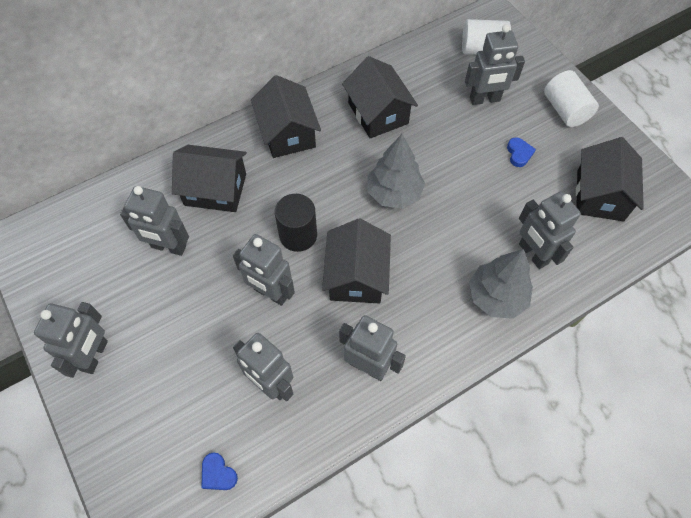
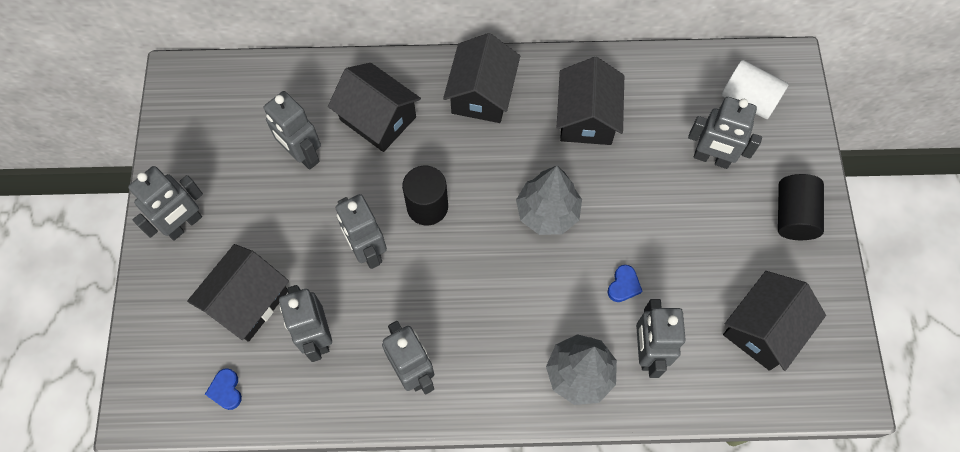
camera: 30 degrees right, 5 degrees up
(356, 276) = (457, 277): black house -> black house (247, 301)
(519, 153) = (707, 238): blue heart -> blue heart (623, 285)
(565, 110) = (793, 215): white cylinder -> black cylinder

